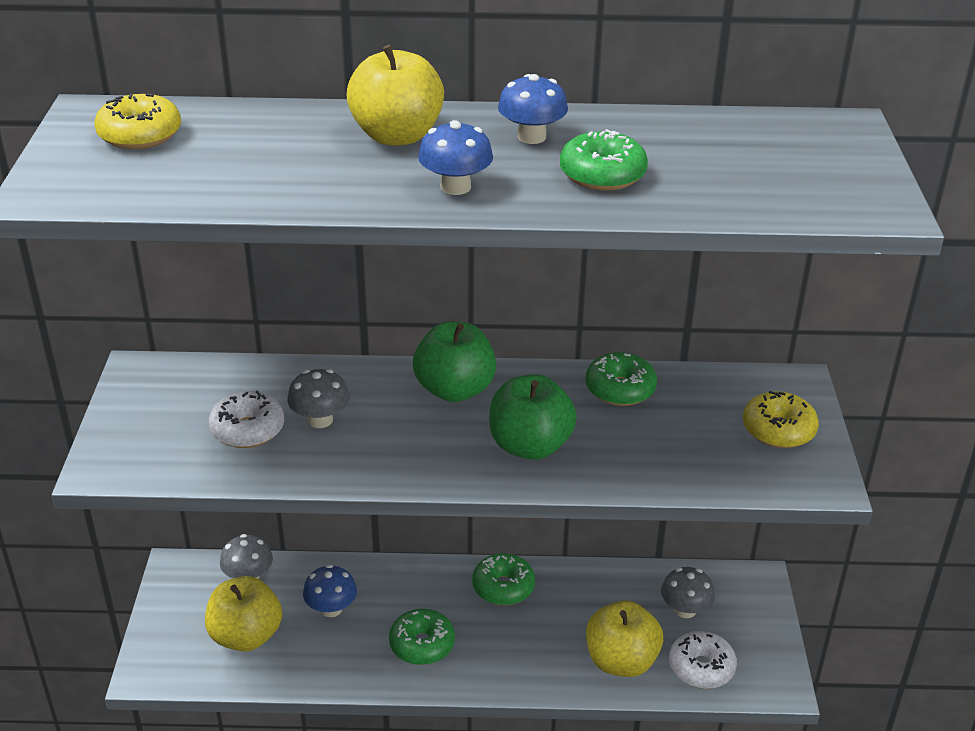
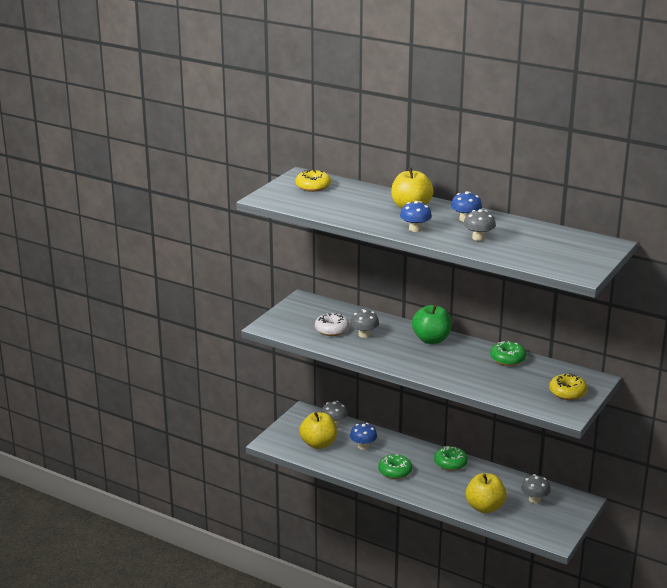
camera: 30 degrees right, 10 degrees down
(530, 446) = (446, 367): green apple -> none
(602, 175) = (478, 238): green donut -> grey mushroom
(701, 667) = (522, 522): white donut -> none

